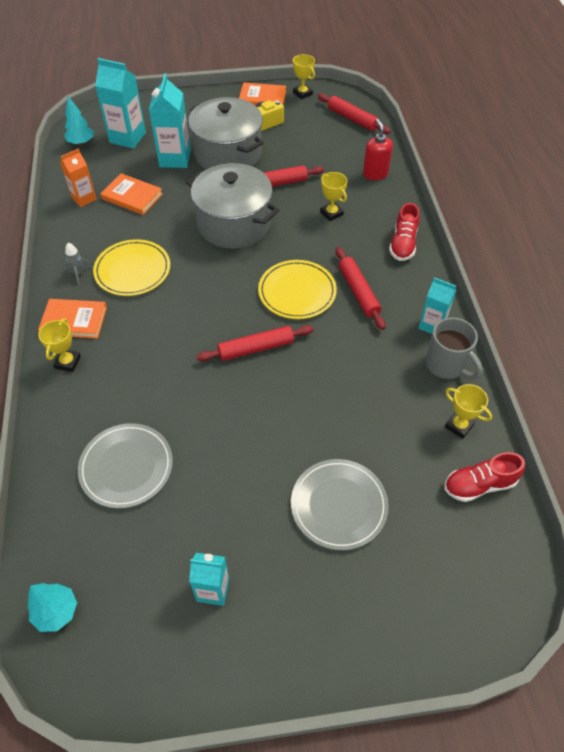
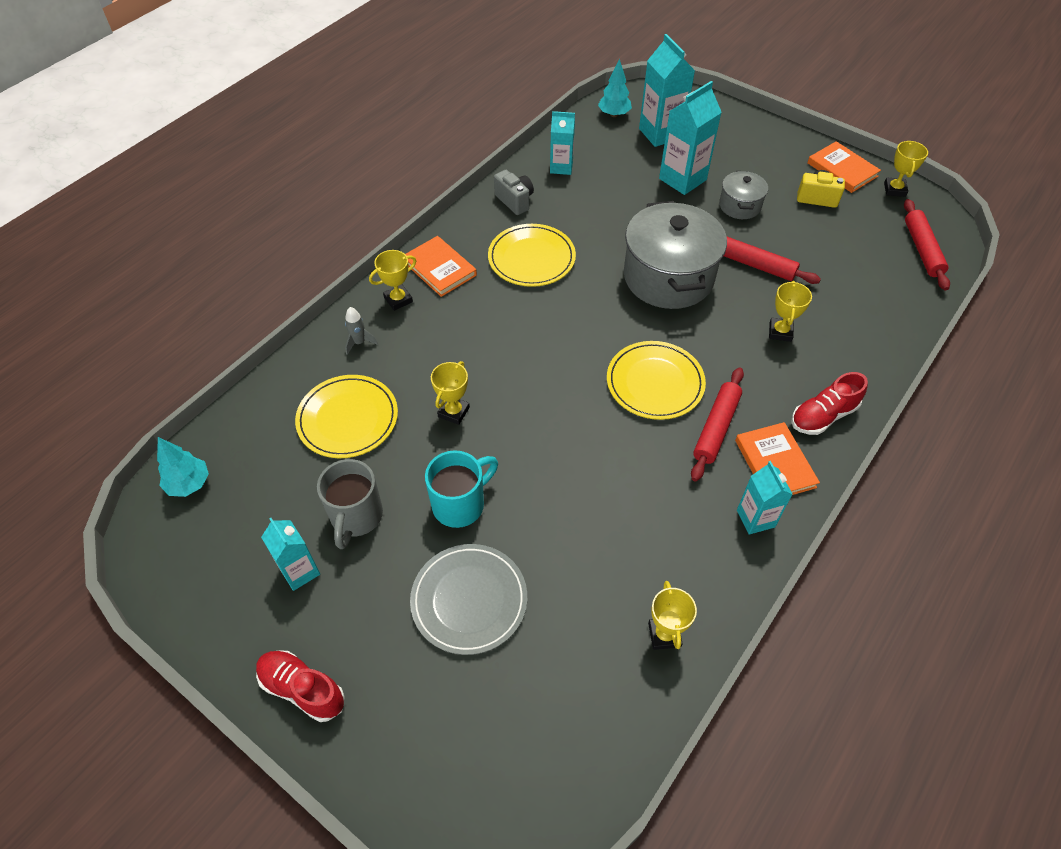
camera: 45 degrees right, 0 degrees up
(76, 240) = (515, 201): none -> grey camera
(79, 273) = (486, 231): grey rocket -> grey rocket (359, 342)
(84, 198) = (561, 167): orange carton -> turquoise carton
(126, 467) = (348, 419): grey plate -> yellow plate
(132, 196) = (604, 191): orange book -> orange book (775, 463)
(195, 404) = (453, 412): none -> yellow trophy
(228, 154) = (740, 206): grey pot -> grey pot, size x0.50
(256, 348) = (557, 405): red rolling pin -> none
(267, 455) = (460, 504): none -> turquoise mug
(375, 174) = (879, 323): red soap dispenser -> none
(447, 365) = (723, 568): grey mug -> grey mug (356, 517)
(479, 485) = (617, 705): red shoe -> red shoe (302, 689)

